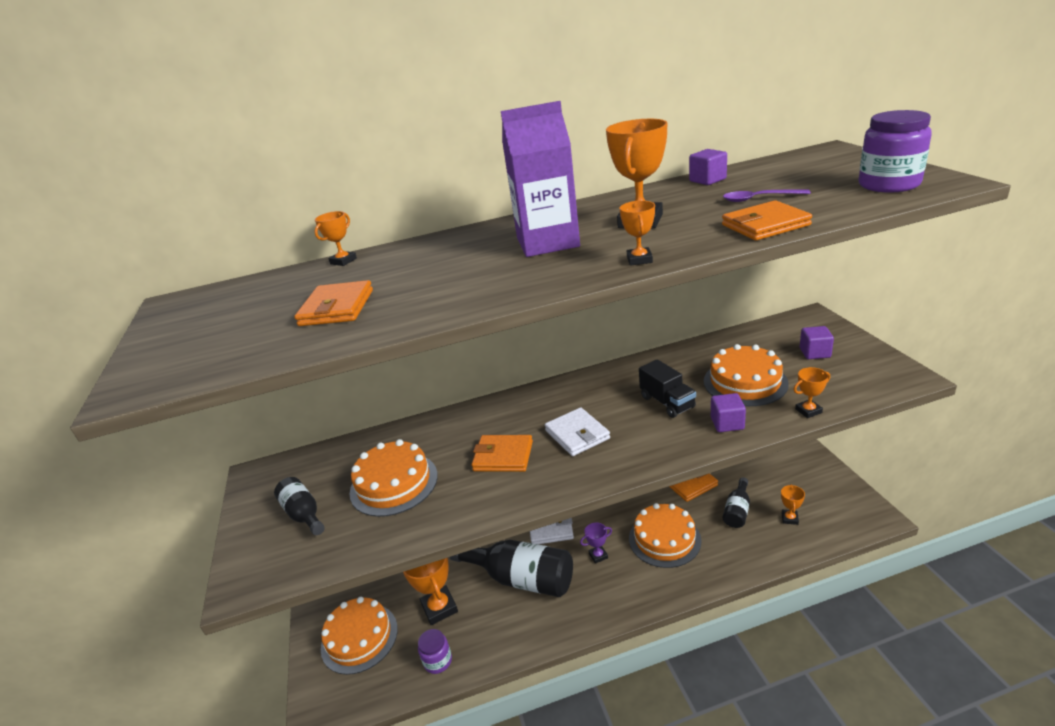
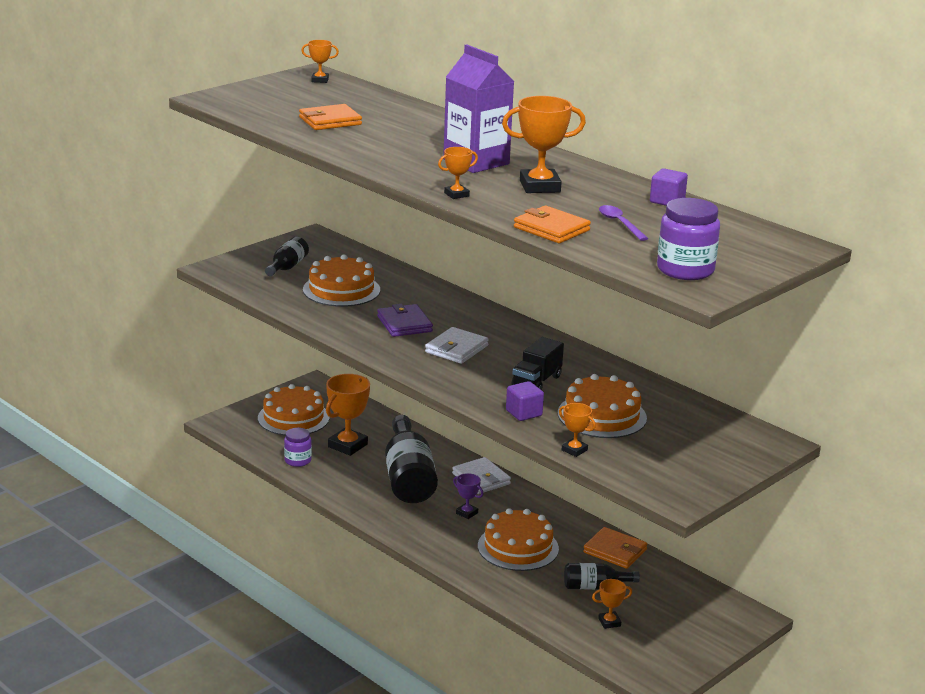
camera: 55 degrees right, 5 degrees down
(343, 261) = (406, 104): orange trophy -> orange trophy (320, 80)
(503, 456) = (404, 324): orange wallet -> purple wallet
(815, 353) = (691, 448): purple cube -> none

